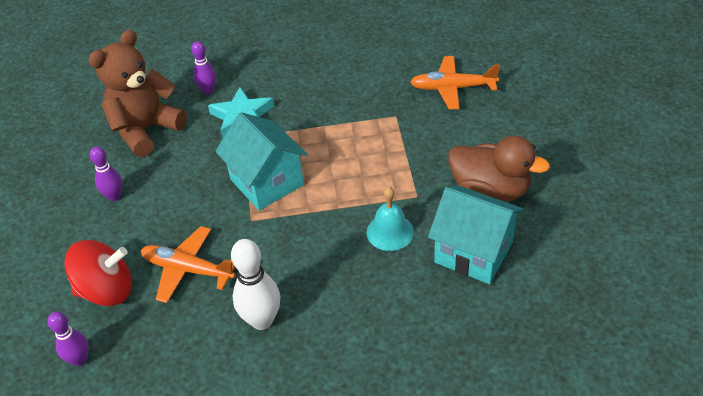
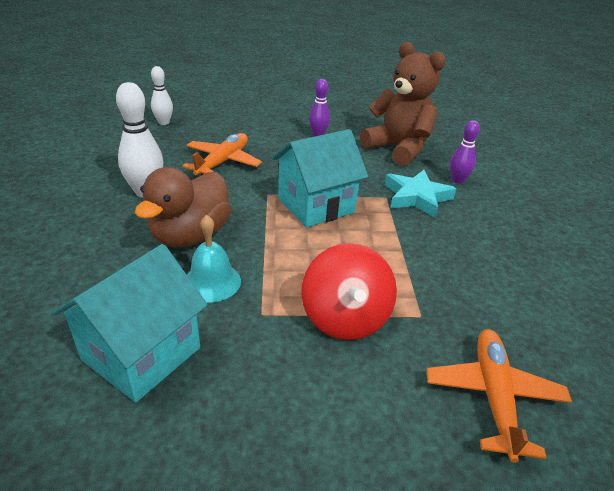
camera: 90 degrees right, 10 degrees down
(80, 359) = (164, 122): purple bowling pin -> white bowling pin
(107, 290) = (220, 131): red spinning top -> red spinning top (345, 318)
(490, 190) = (247, 398): brown duck -> brown duck (190, 235)

